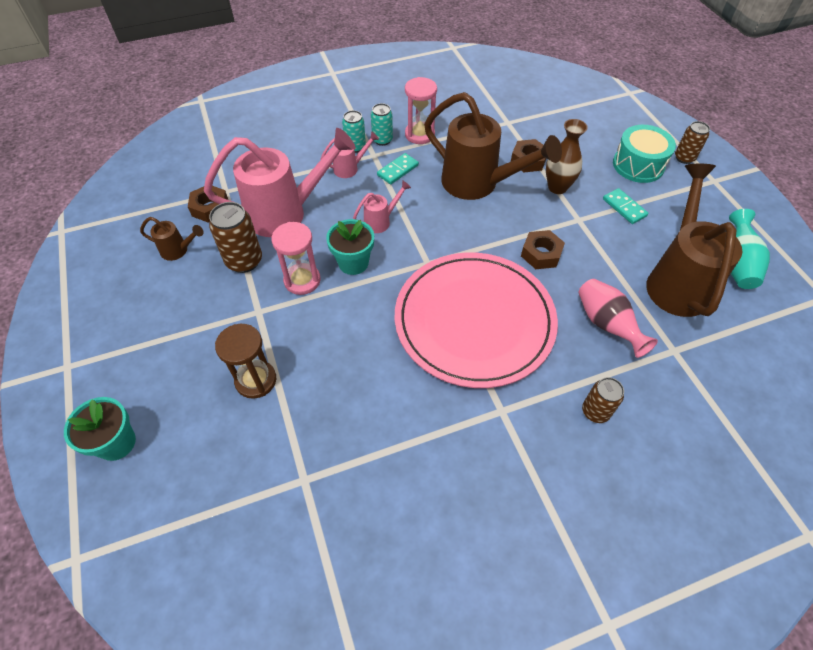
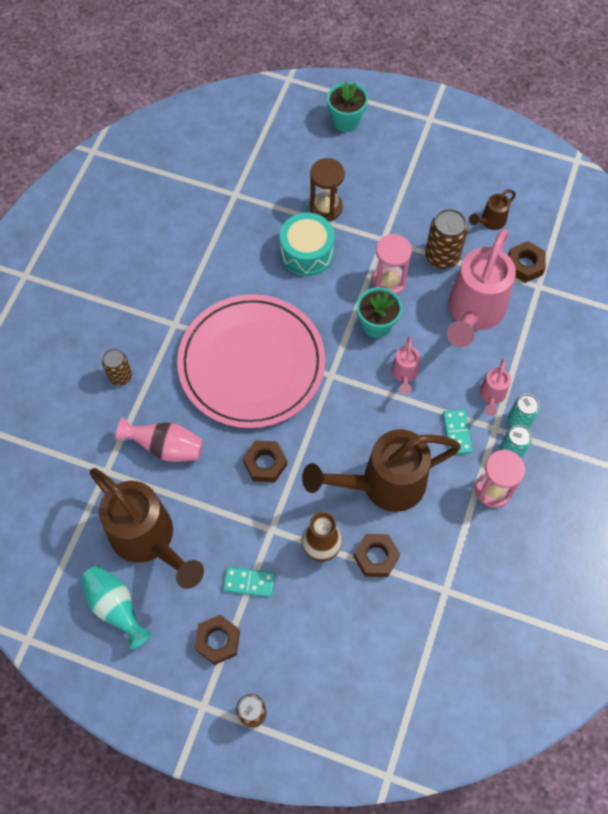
camera: 130 degrees right, 10 degrees up
(638, 165) = (283, 655): turquoise drum -> turquoise drum (307, 253)
(675, 198) = (218, 641): none -> brown nut

